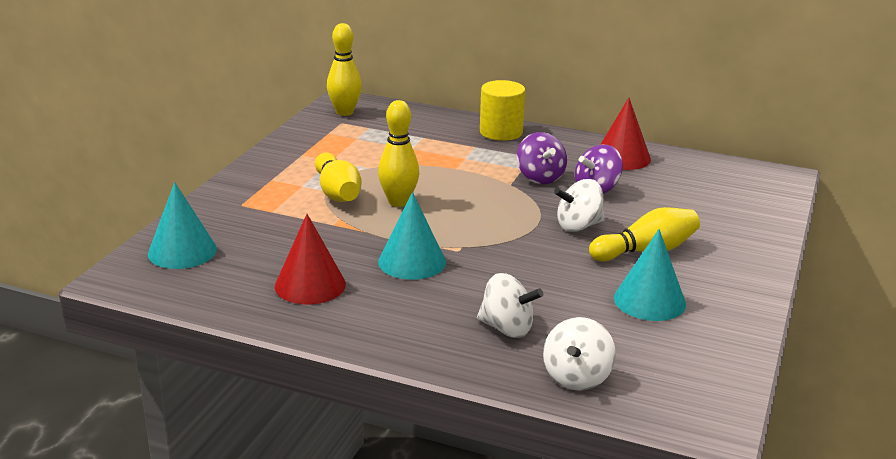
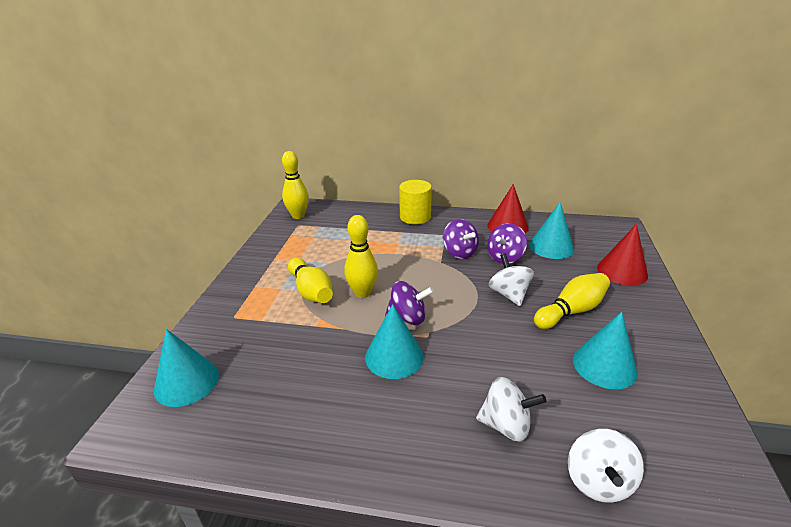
camera: 10 degrees left, 5 degrees up
(310, 285) = (313, 403): red cone -> red cone (622, 271)
(443, 232) = (408, 318): none -> purple spinning top
(578, 226) = (509, 294): white spinning top -> white spinning top turned 105 degrees clockwise
(667, 186) = (551, 247): none -> turquoise cone

